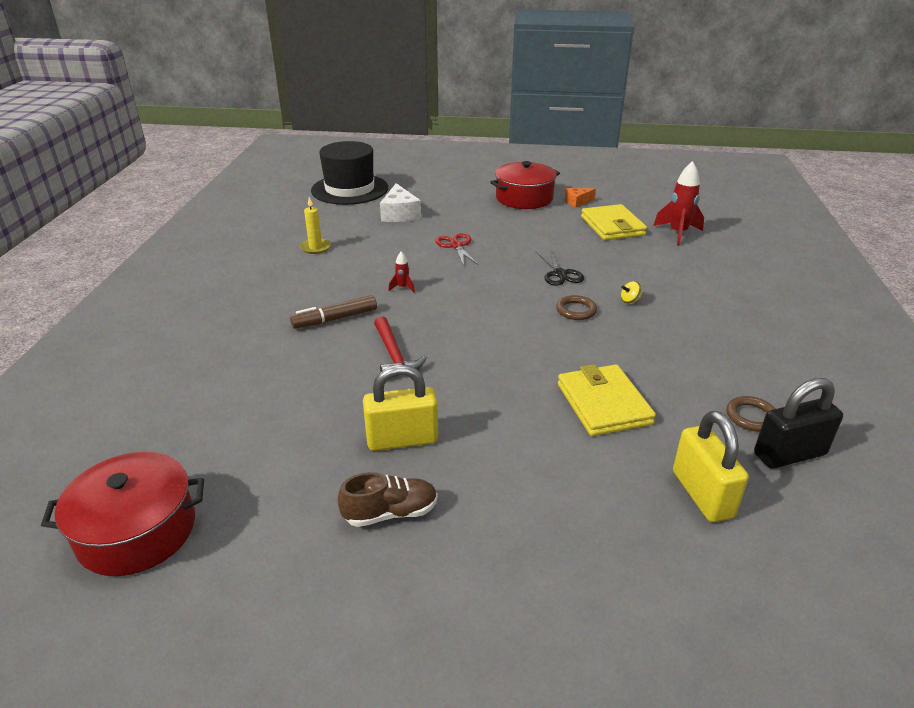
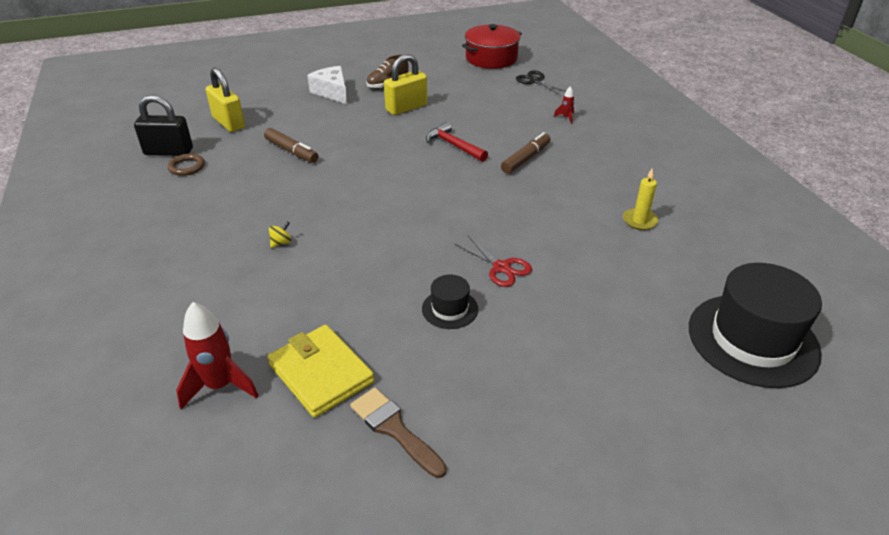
camera: 155 degrees right, 5 degrees up
(399, 214) = (622, 304): white cheese -> white cheese (332, 92)
(402, 288) = (504, 199): red rocket -> red rocket (566, 117)
(512, 234) = (450, 309): none -> black hat
(524, 198) = (485, 409): red pot -> none
(560, 274) = (363, 258): black scissors -> black scissors (536, 81)
(576, 310) = (332, 218): brown ring -> none
(577, 202) = (394, 429): orange cheese -> brown brush
(603, 404) = (291, 151): yellow wallet -> brown marker
(789, 454) = (168, 152): black padlock -> black padlock turned 45 degrees clockwise

